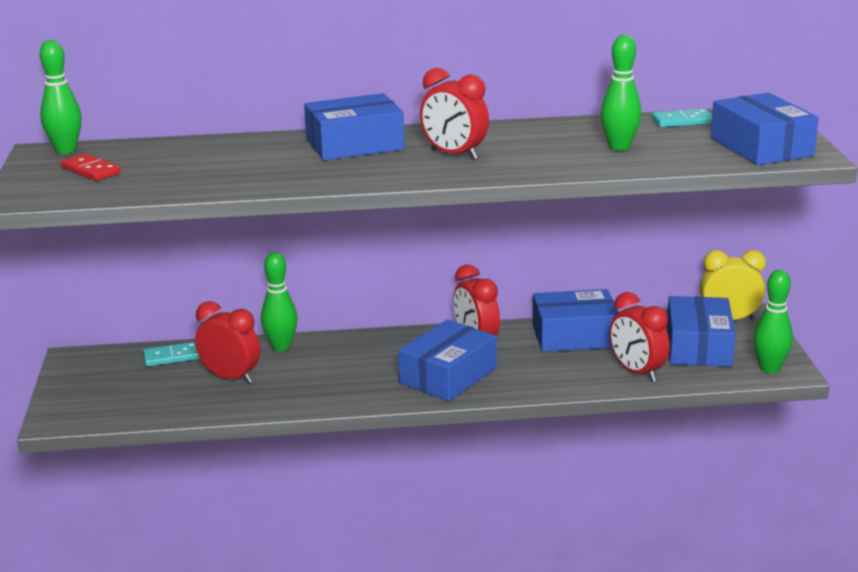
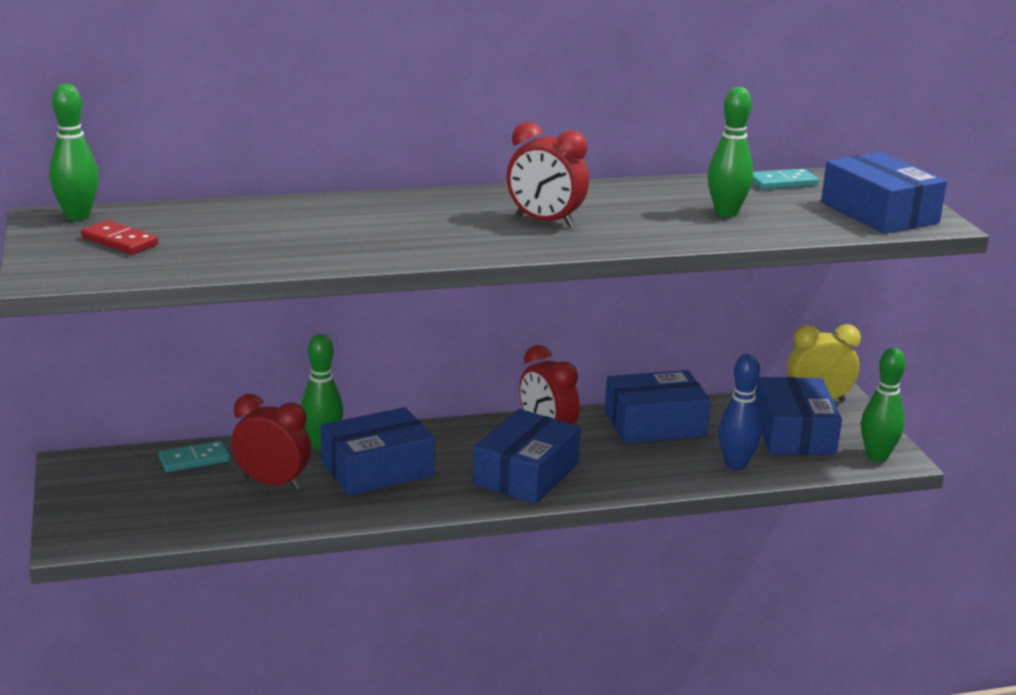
camera: 10 degrees left, 0 degrees up
(354, 145) = (425, 209): blue box -> blue box (377, 469)
(637, 372) = (735, 464): red clock -> blue bowling pin

